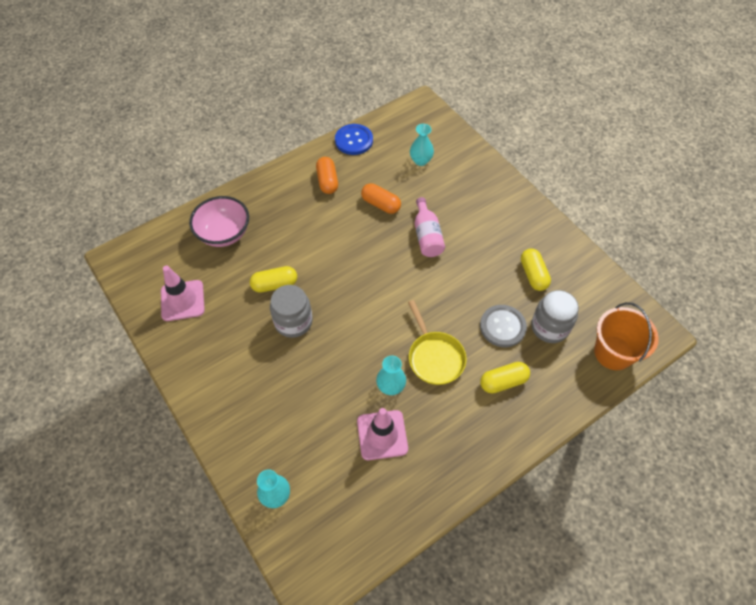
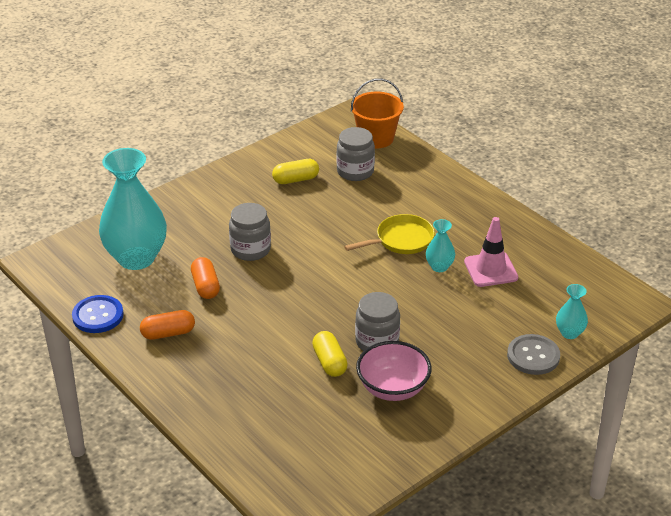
camera: 95 degrees left, 20 degrees down
(182, 300) = (362, 440): pink traffic cone -> none
(224, 233) = (257, 418): pink bowl -> pink bowl (393, 388)
(380, 204) = (205, 286): orange capsule -> orange capsule turned 45 degrees counterclockwise
(421, 161) = (136, 258): turquoise vase -> turquoise vase, size x2.25
(427, 236) = (250, 249): pink bottle -> grey jar
(502, 327) = (359, 199): grey button -> grey button (533, 356)
(503, 381) = (418, 199): yellow capsule -> none

